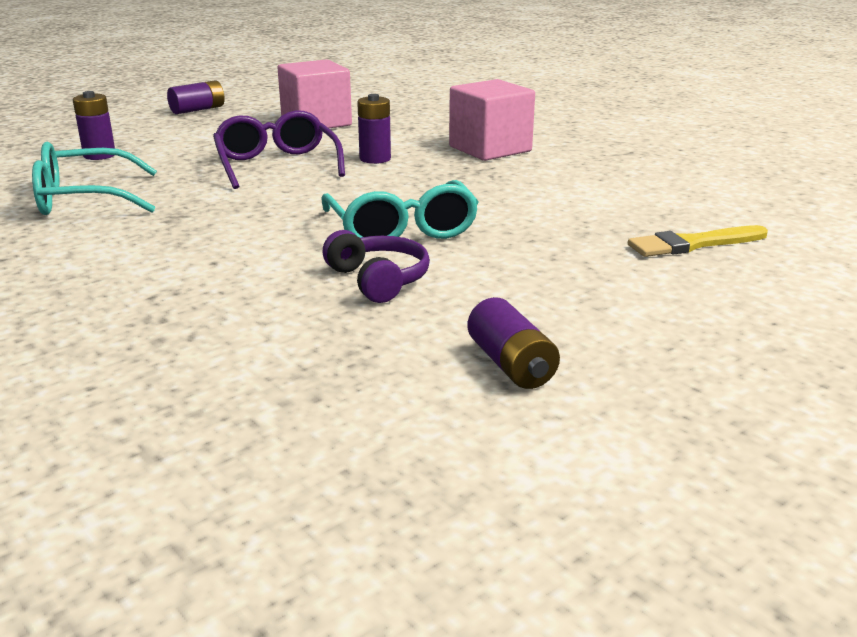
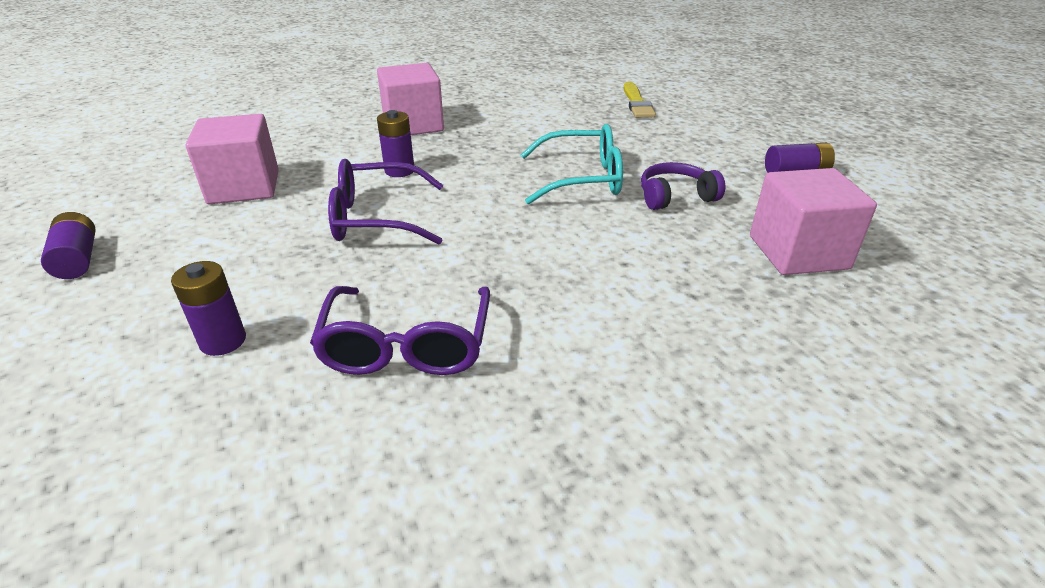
camera: 75 degrees left, 10 degrees up
(84, 199) = (406, 346): turquoise glasses -> purple glasses
(250, 356) = (798, 252): none -> pink cube

